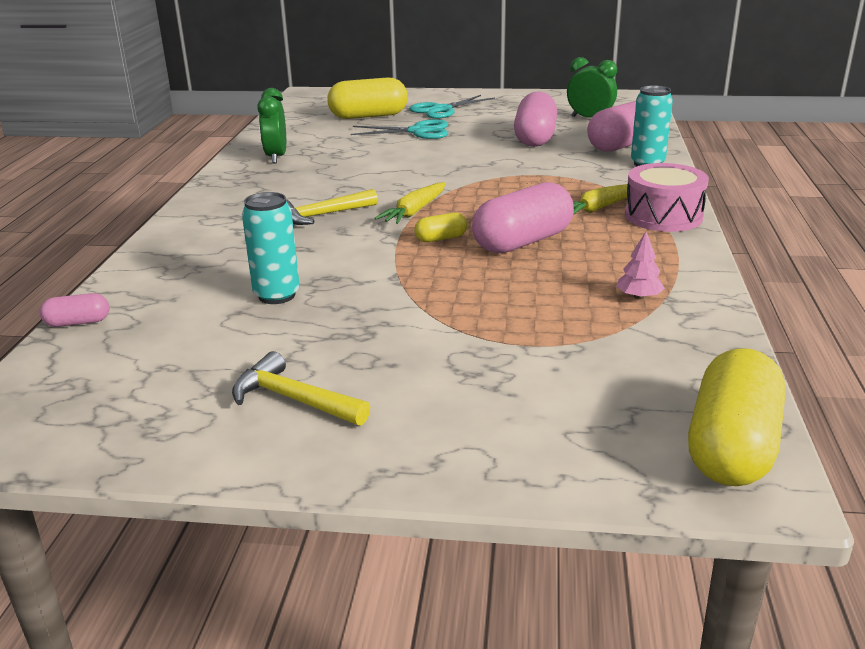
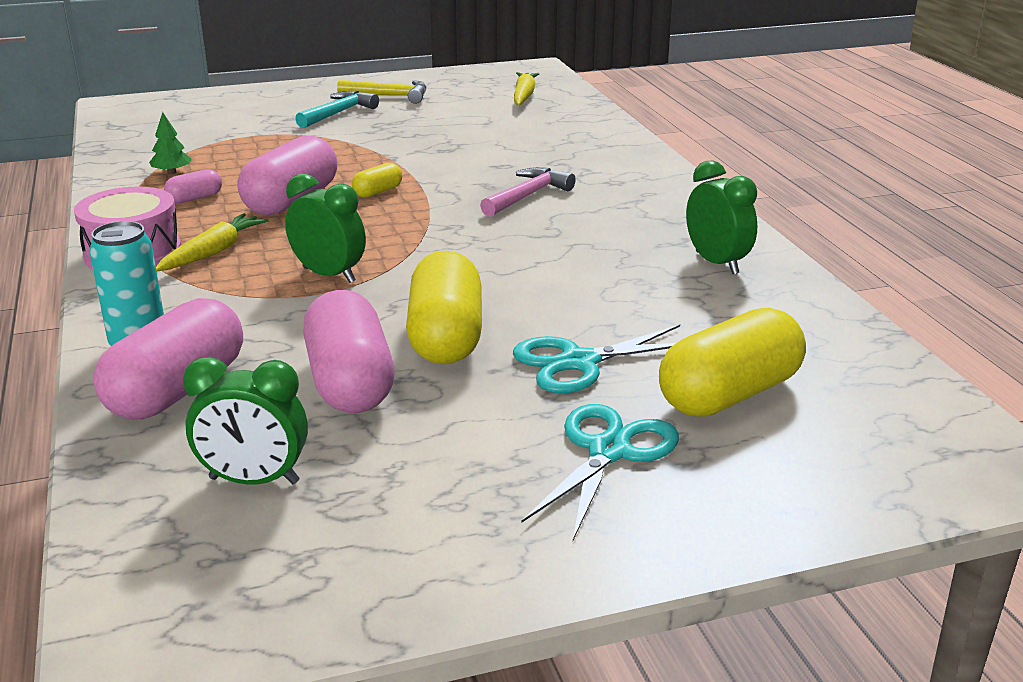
camera: 155 degrees right, 0 degrees up
(78, 322) = (587, 103): pink capsule -> pink capsule (195, 198)
(277, 295) = (472, 134): turquoise can -> none
(323, 215) = (527, 196): yellow hammer -> pink hammer
(398, 370) = (338, 113): none -> turquoise hammer
(414, 211) = (432, 215): yellow carrot -> yellow carrot (524, 96)
(520, 183) = (329, 275): none -> green clock
(638, 297) = (172, 172): pink tree -> green tree
(731, 446) = (125, 113): yellow capsule -> yellow capsule (446, 337)

